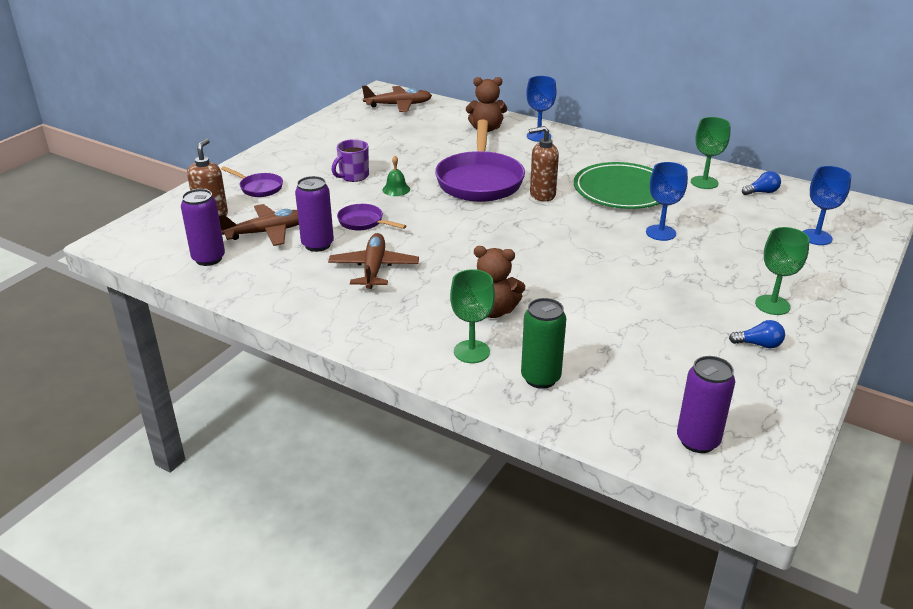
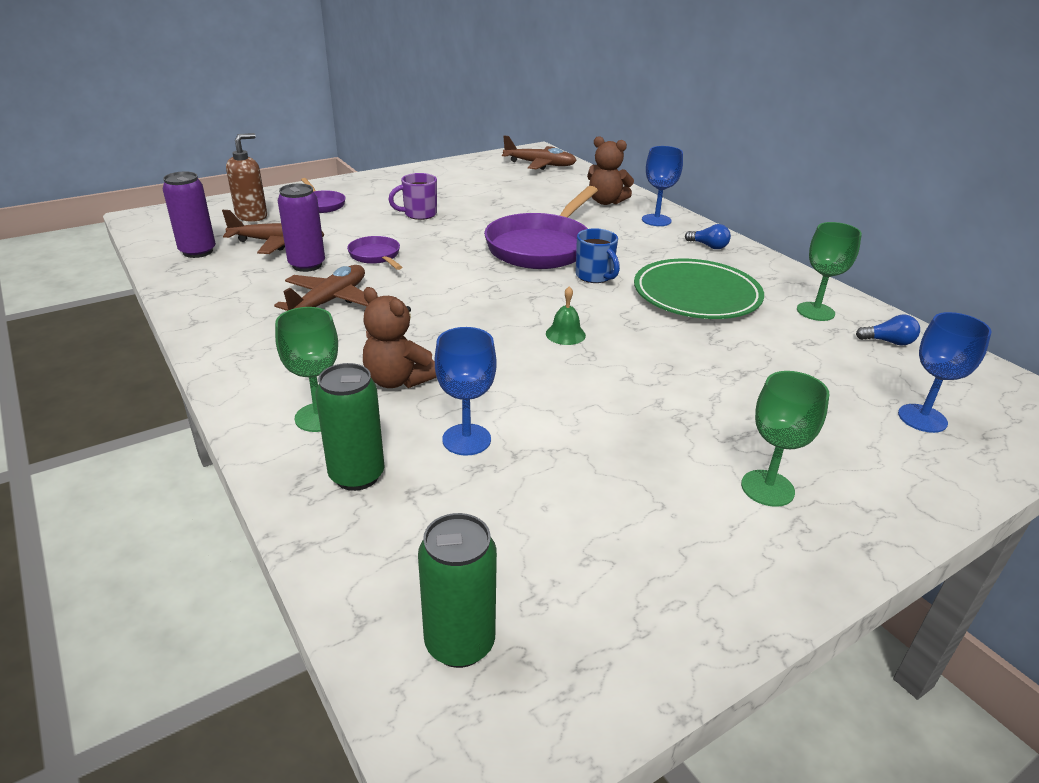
camera: 25 degrees right, 0 degrees up
(396, 189) = (445, 235): green bell -> green bell (565, 334)
(542, 195) = (595, 276): brown soap dispenser -> blue mug
(660, 233) = (697, 352): blue goblet -> blue goblet (466, 439)
(698, 441) = (459, 643): purple can -> green can
(759, 344) = (693, 536): blue light bulb -> blue light bulb (708, 246)

